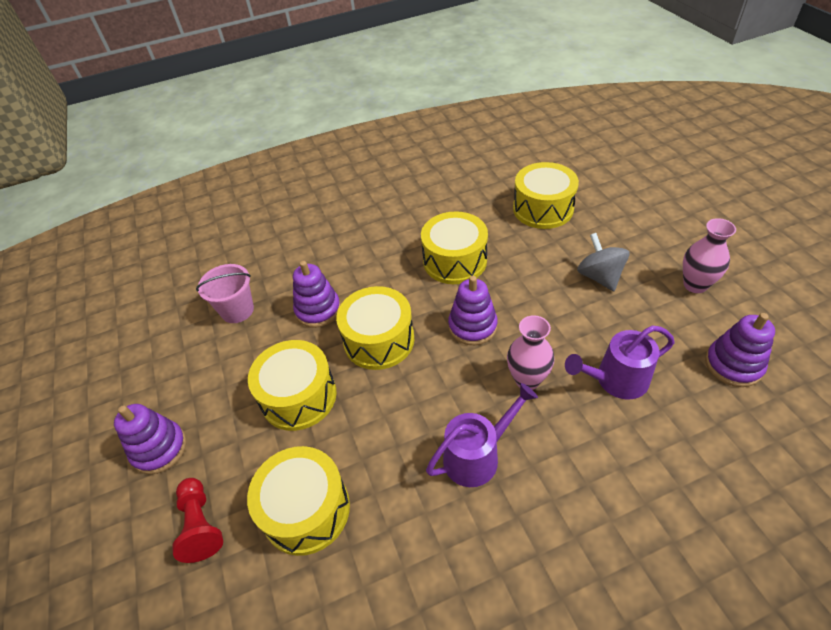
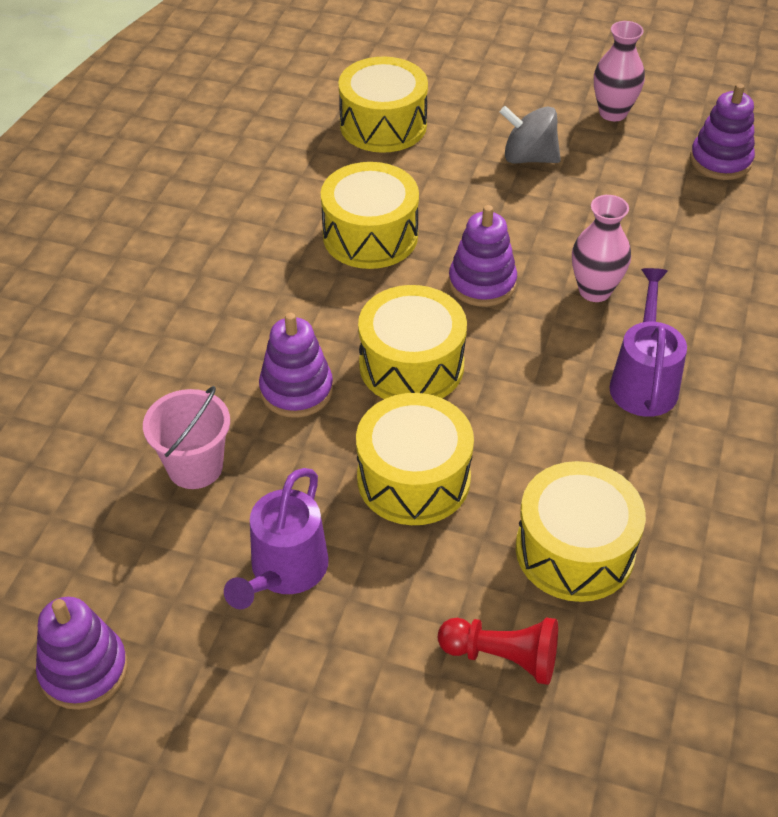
camera: 55 degrees left, 0 degrees up
(159, 449) = (345, 653): purple stacking toy -> purple stacking toy (84, 670)
(615, 380) = (660, 237): purple watering can -> purple watering can (284, 571)

